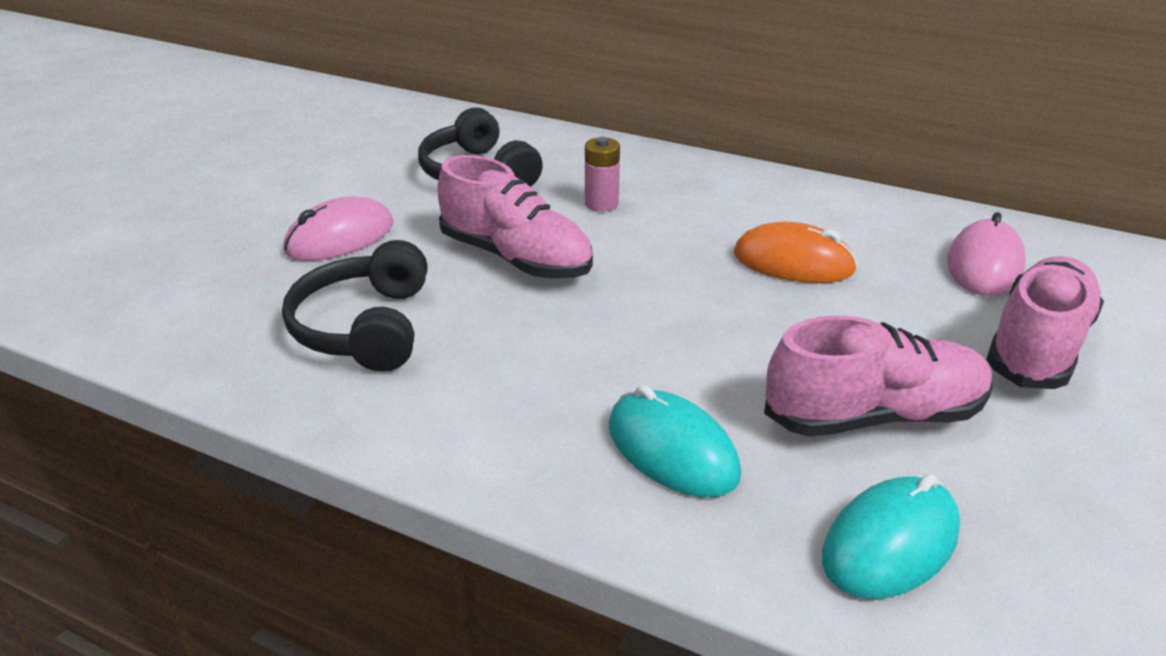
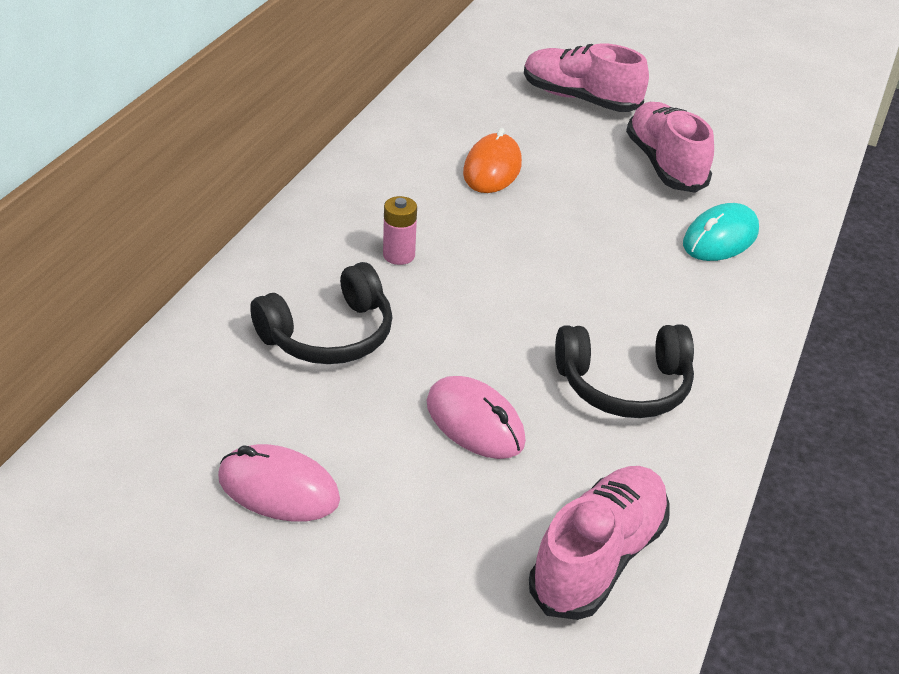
camera: 95 degrees left, 5 degrees up
(516, 258) = (502, 305): pink shoe -> pink shoe (598, 558)
(890, 543) = (765, 176): turquoise mouse -> none
(984, 265) = (486, 96): pink mouse -> pink mouse (278, 489)

